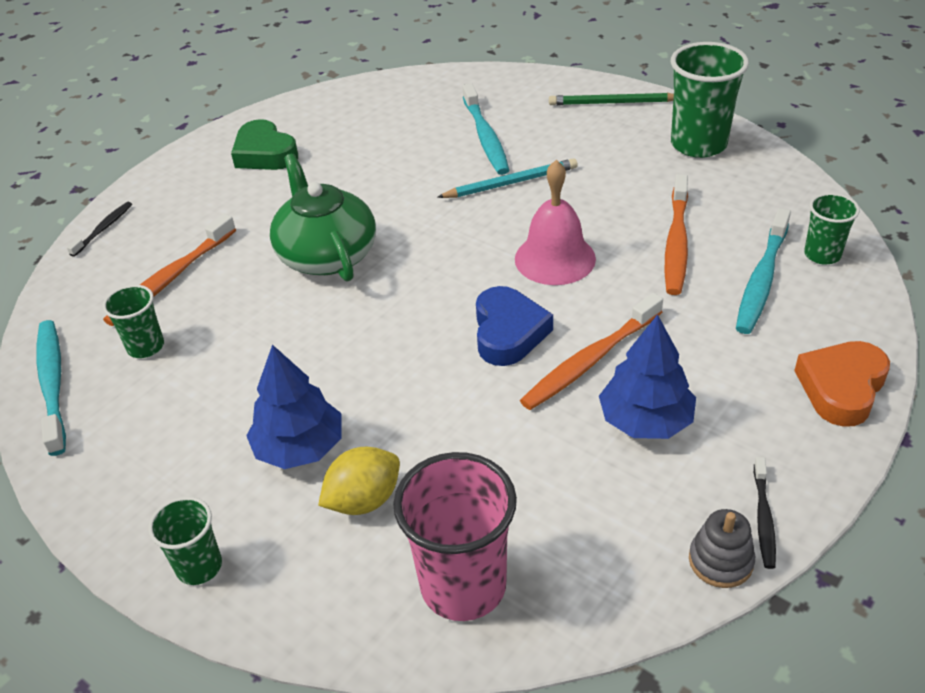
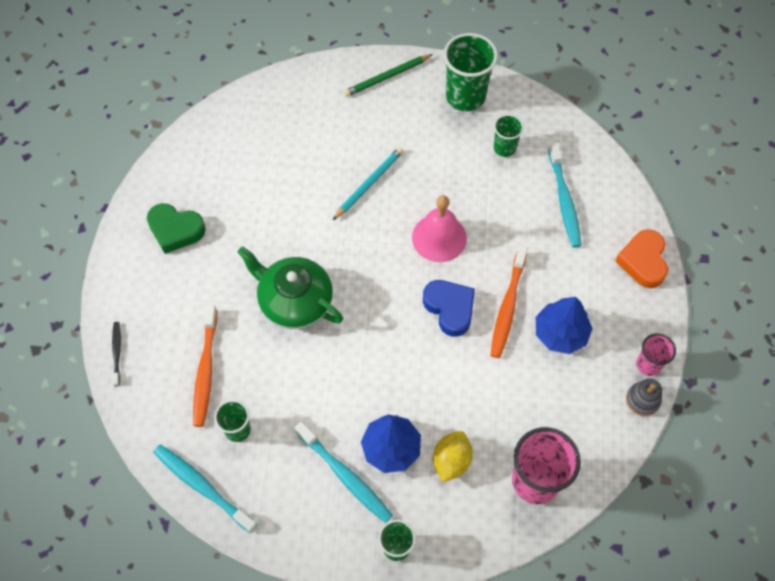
camera: 35 degrees left, 20 degrees up
(485, 137) = (323, 147): turquoise toothbrush -> turquoise toothbrush (345, 476)
(676, 243) = (501, 192): orange toothbrush -> none
(763, 518) = (648, 364): black toothbrush -> pink cup
(822, 255) = (586, 165): green cup -> green cup (504, 148)

